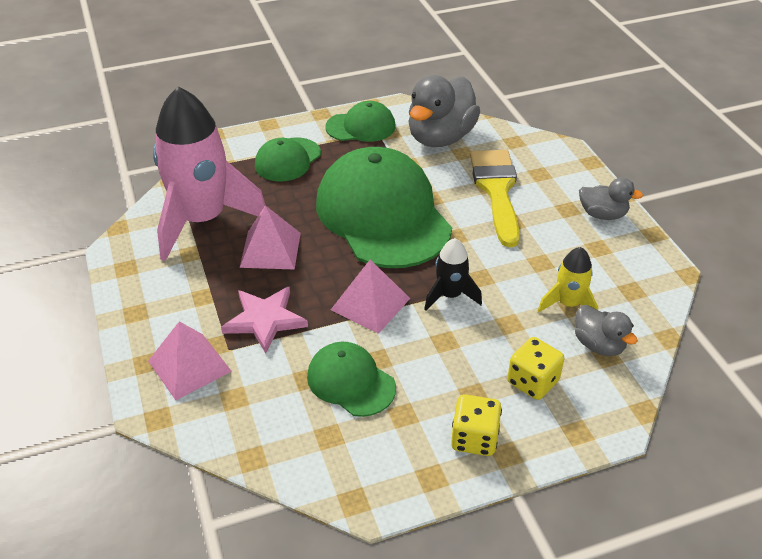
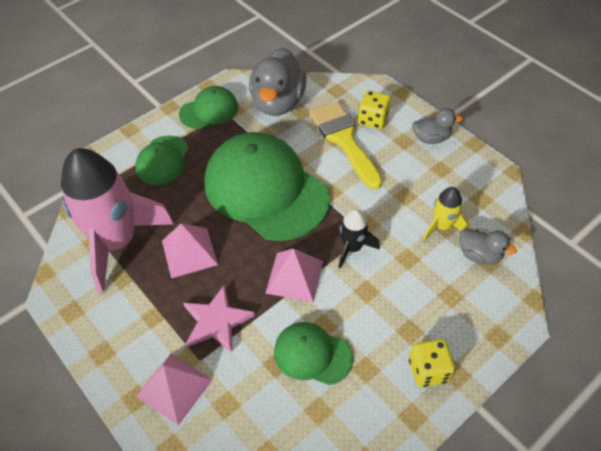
camera: 20 degrees left, 10 degrees up
(532, 382) = (447, 304): yellow dice -> yellow dice (373, 120)

